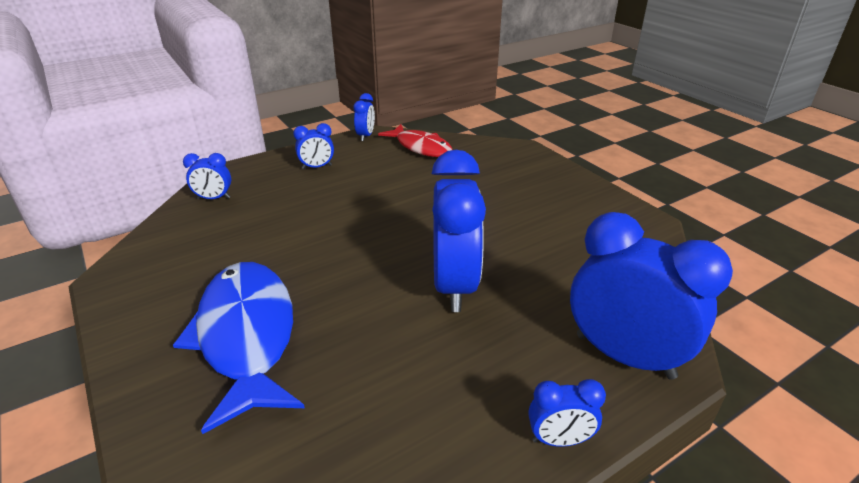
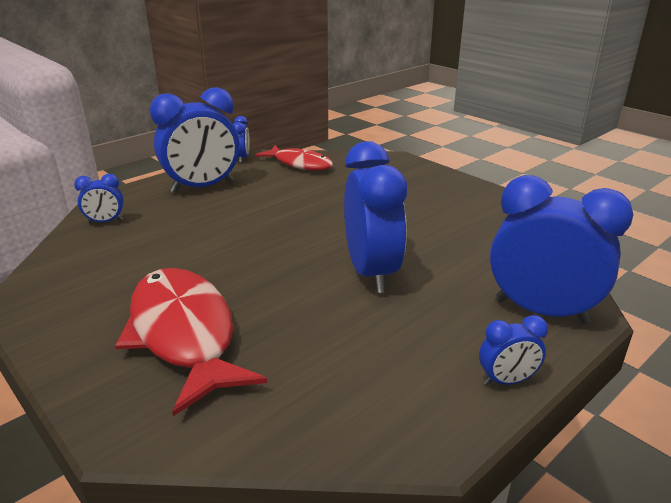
camera: 10 degrees left, 5 degrees down
(247, 336) = (184, 334): blue fish -> red fish
(317, 167) = (202, 187): blue clock -> blue clock, size x2.15

